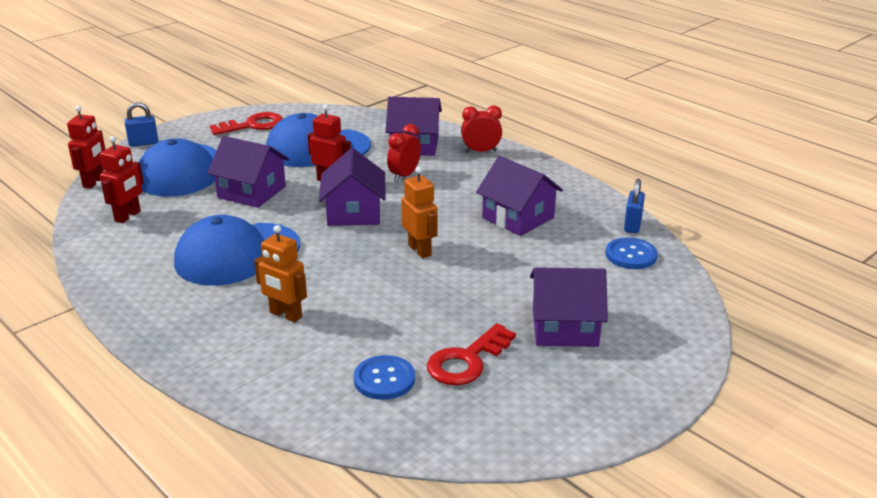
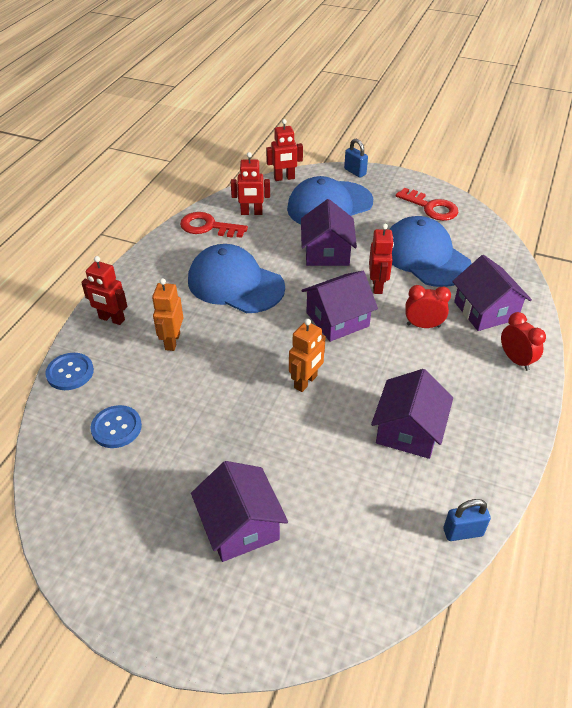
camera: 65 degrees right, 15 degrees up
(201, 351) = (111, 319): none -> red robot
(466, 361) = (160, 470): red key -> red key (208, 227)
(631, 255) = (400, 546): blue button -> blue button (70, 372)

